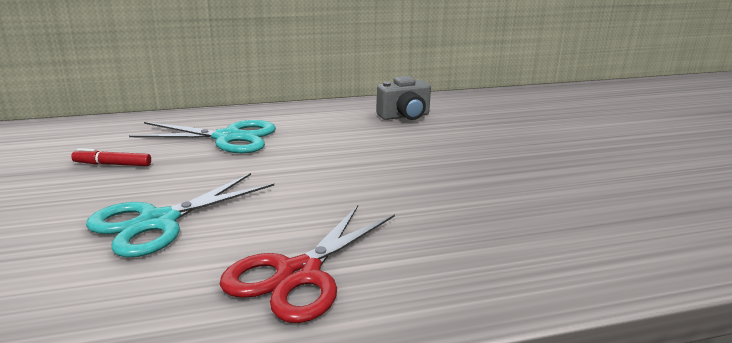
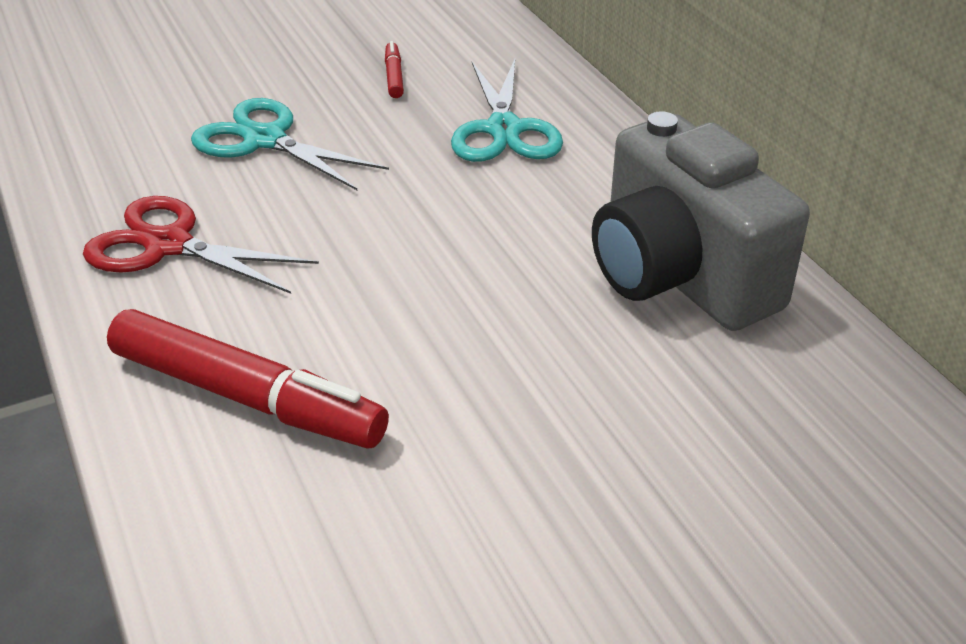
camera: 80 degrees right, 15 degrees up
(404, 116) = (679, 276): grey camera -> grey camera, size x2.08
(505, 241) = (247, 397): none -> red marker

